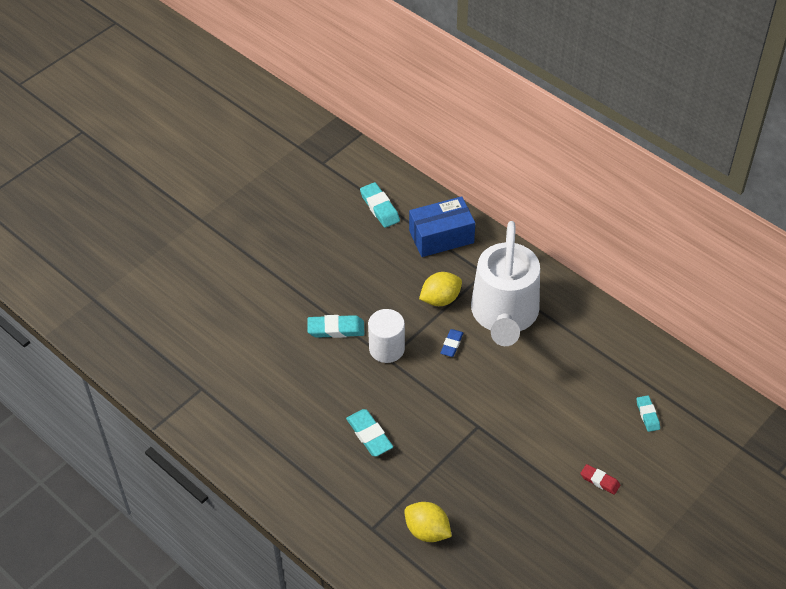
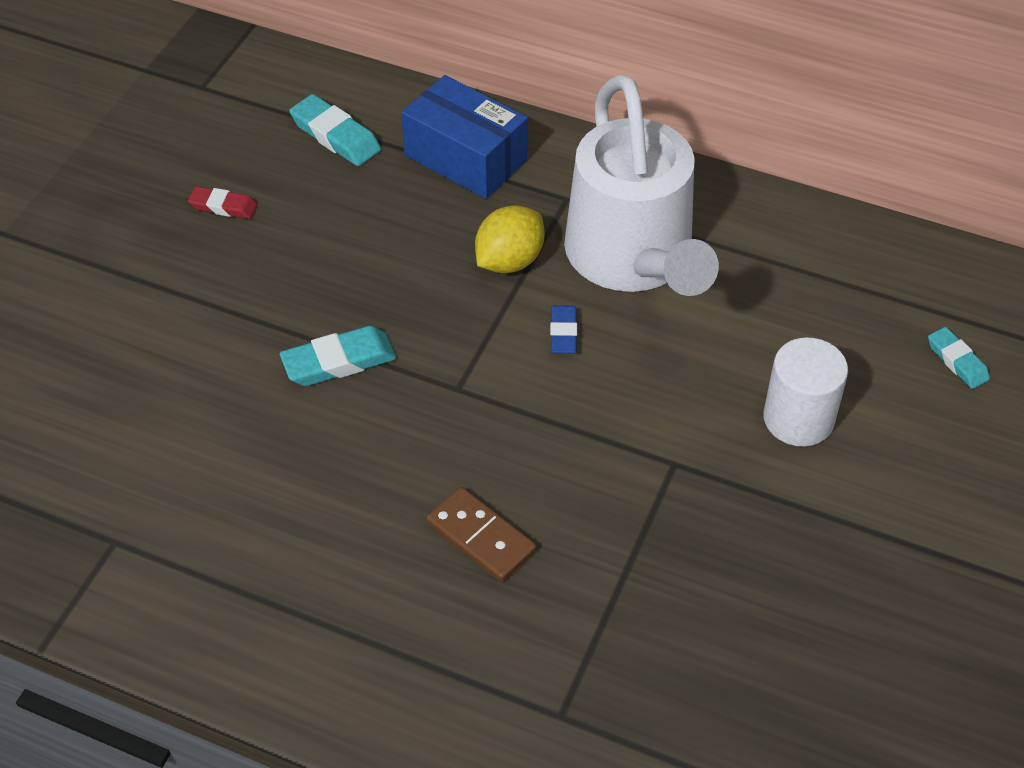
camera: 20 degrees left, 0 degrees up
(369, 435) = (481, 537): turquoise eraser -> brown domino
(386, 349) = (448, 371): white cylinder -> white cylinder (798, 419)
(427, 531) = (668, 687): yellow lemon -> none
(441, 237) = (465, 157): blue box -> blue box turned 75 degrees clockwise
(599, 481) = (934, 498): red eraser -> red eraser (223, 206)

